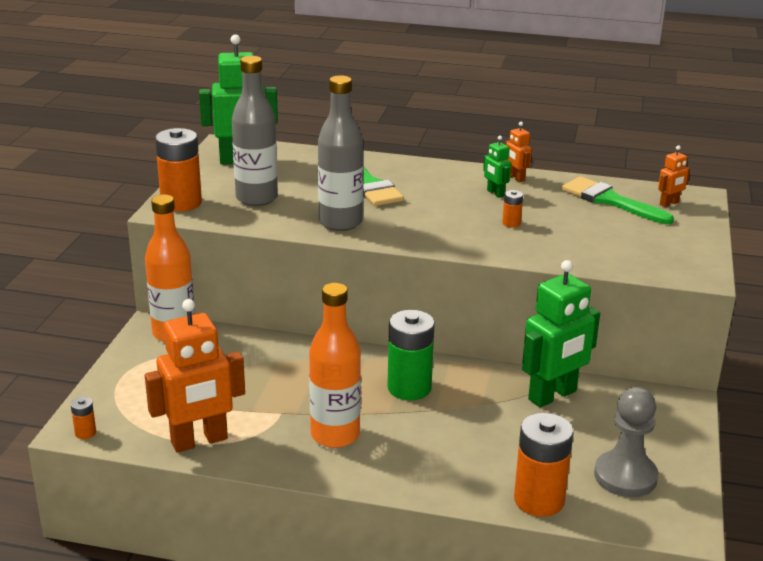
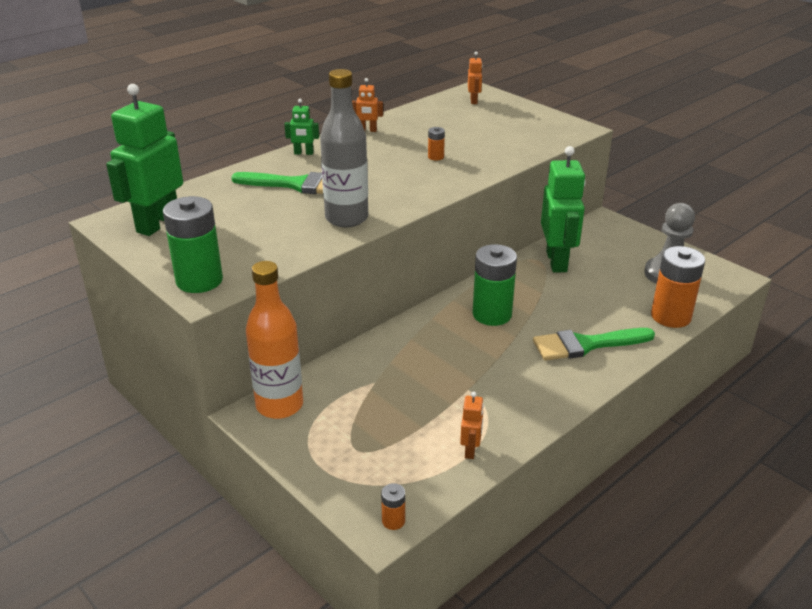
camera: 55 degrees left, 5 degrees up
(181, 203) = (199, 280): orange battery -> green battery
(199, 441) = (470, 450): orange robot -> orange robot, size x0.46
(256, 198) = (247, 240): grey bottle -> none
(335, 435) = (524, 373): orange bottle -> none
(495, 193) = (381, 145): green robot -> green robot (303, 153)
(610, 201) = (445, 115): green brush -> green brush (586, 345)

